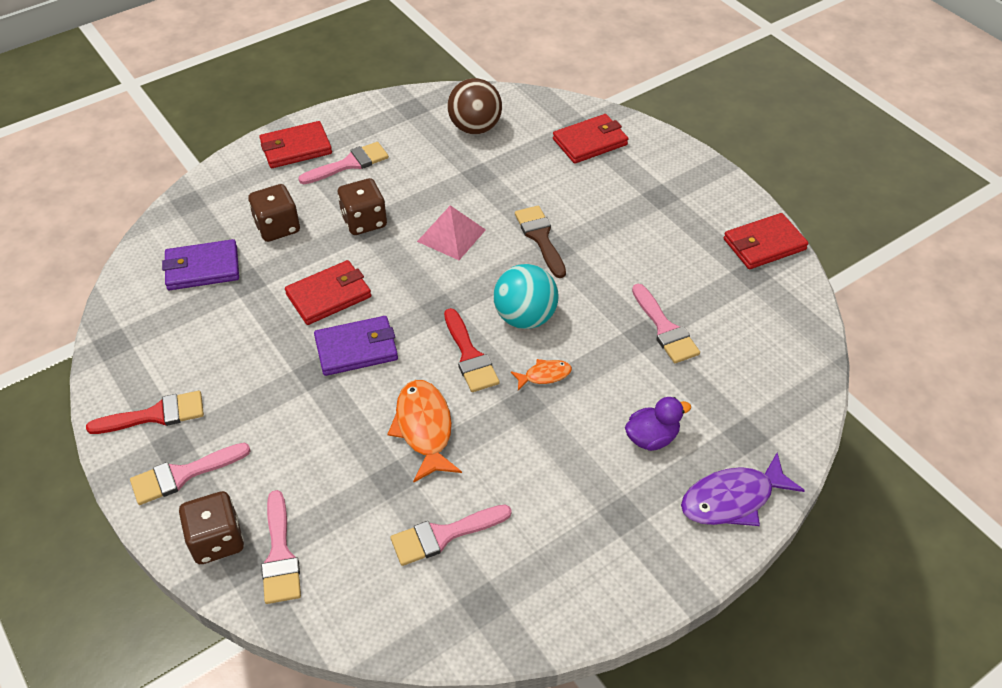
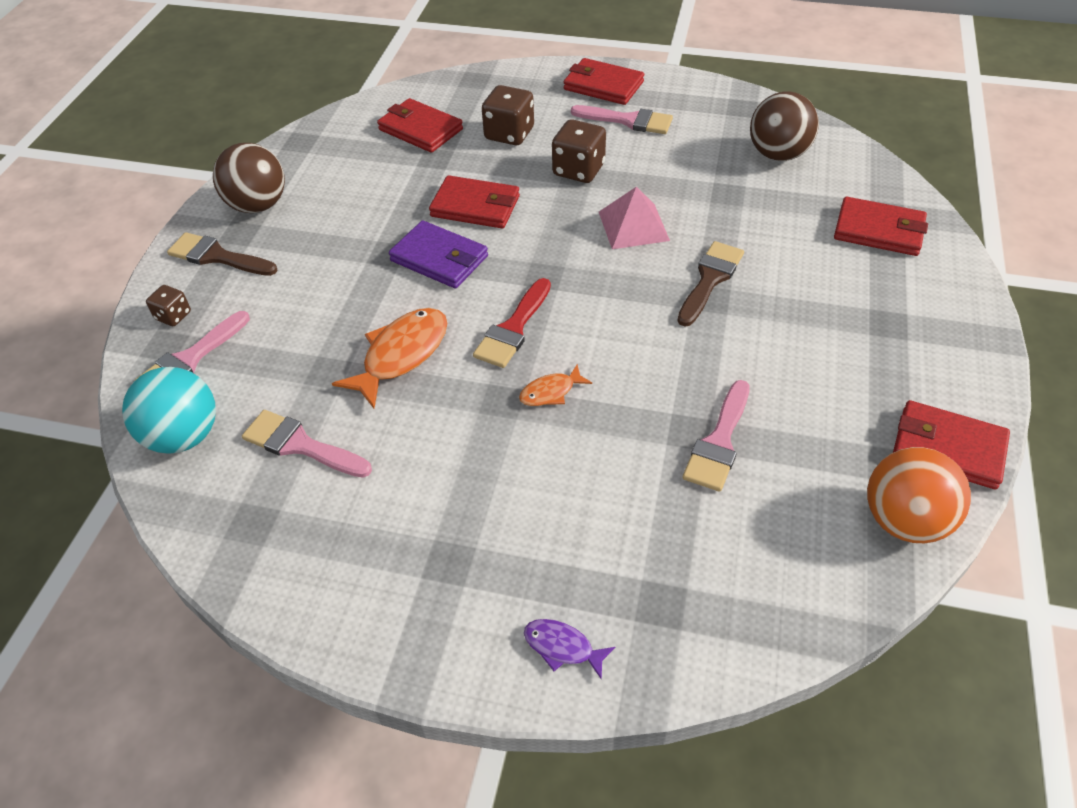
camera: 50 degrees right, 0 degrees up
(156, 415) = (258, 205): red brush -> brown ball
(183, 475) = (217, 256): pink brush -> brown brush
(202, 268) = (420, 129): purple wallet -> red wallet
(217, 540) = (173, 316): brown dice -> brown dice, size x0.57
(525, 317) = (602, 333): turquoise ball -> turquoise ball (184, 436)
(544, 375) = (550, 392): orange fish -> orange fish turned 120 degrees clockwise
(651, 438) = (567, 523): purple duck -> none
(732, 499) = (562, 647): purple fish -> purple fish, size x0.53
(789, 297) = (904, 520): none -> orange ball

